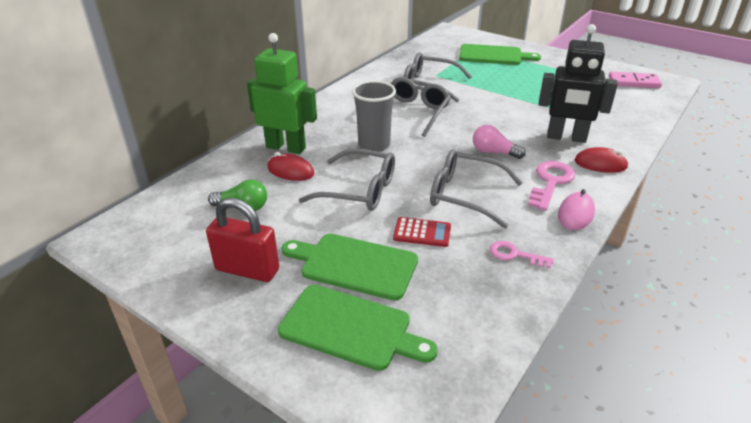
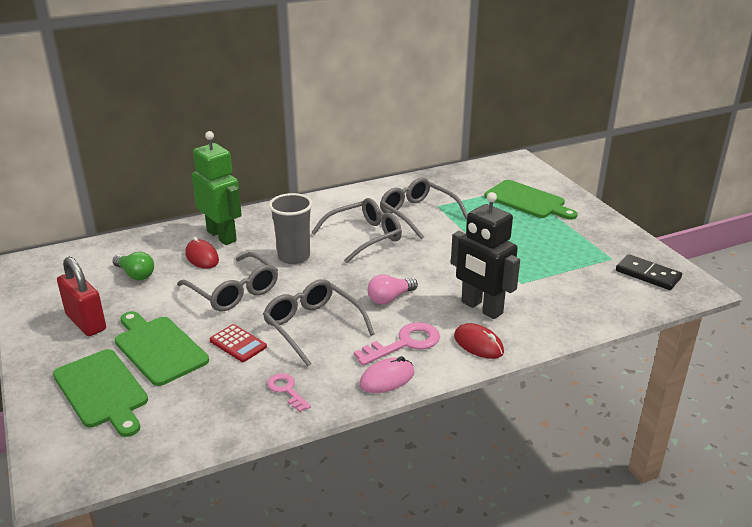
camera: 30 degrees right, 5 degrees down
(493, 152) = (390, 298): pink light bulb -> pink light bulb turned 90 degrees counterclockwise
(634, 82) = (647, 275): pink domino -> black domino

